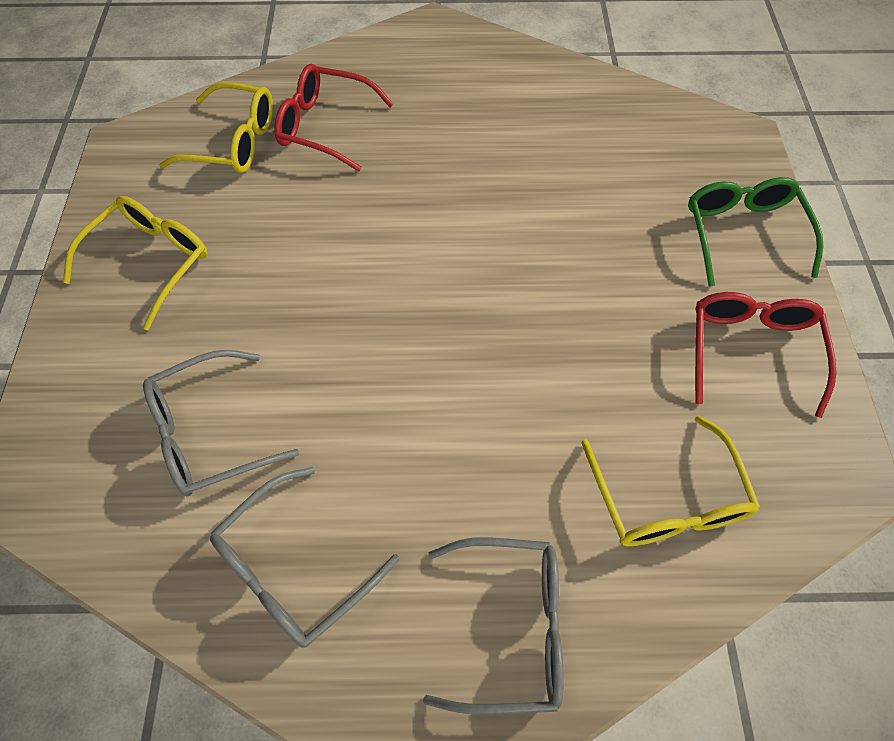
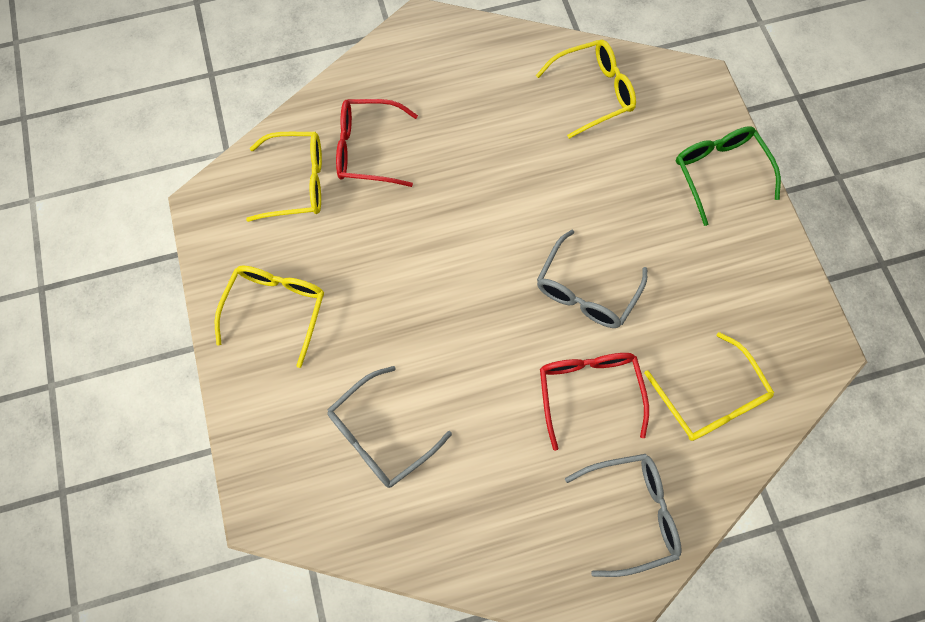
camera: 15 degrees left, 10 degrees up
(295, 567) = (478, 513): grey glasses -> grey glasses (586, 290)
(605, 122) = (592, 93): none -> yellow glasses
(751, 351) = (744, 271): red glasses -> red glasses (589, 392)

